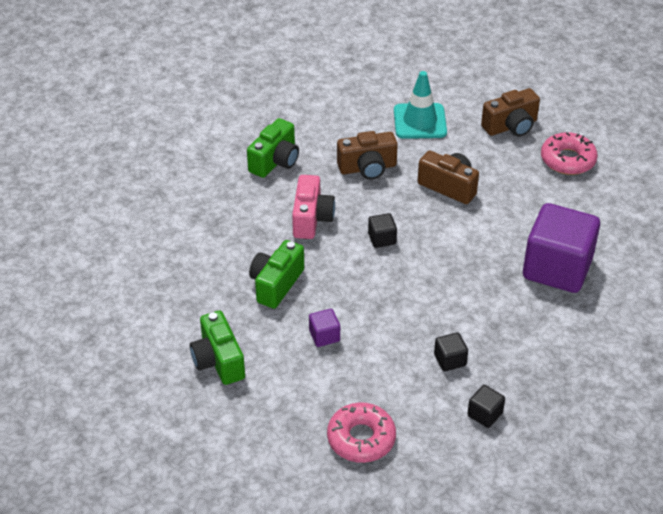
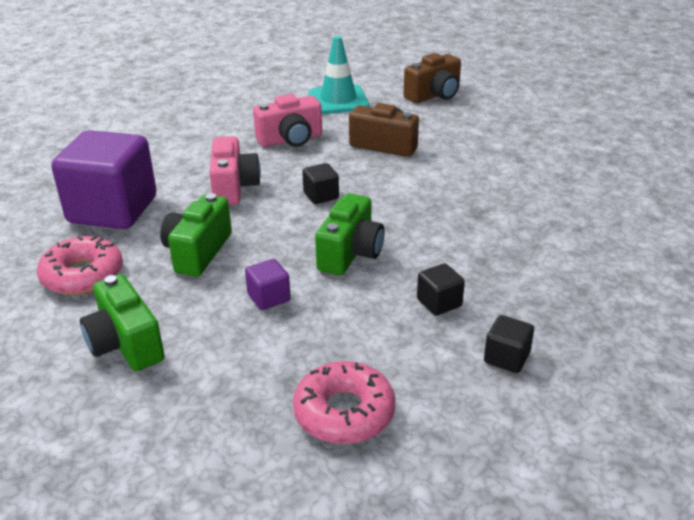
camera: 10 degrees left, 10 degrees down
(275, 161) = (185, 144): green camera -> green camera (350, 253)
(367, 168) = (290, 139): brown camera -> pink camera
(557, 268) = (532, 199): purple cube -> purple cube (113, 210)
(567, 160) = (503, 113): pink donut -> pink donut (83, 275)

